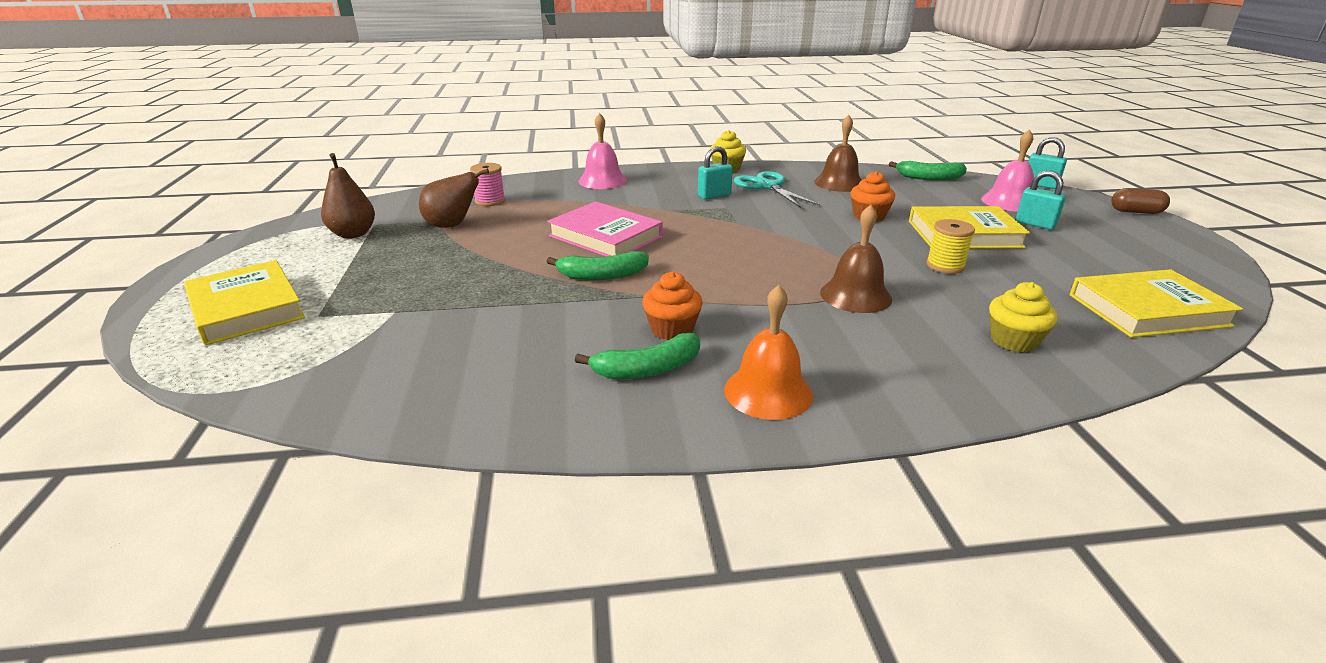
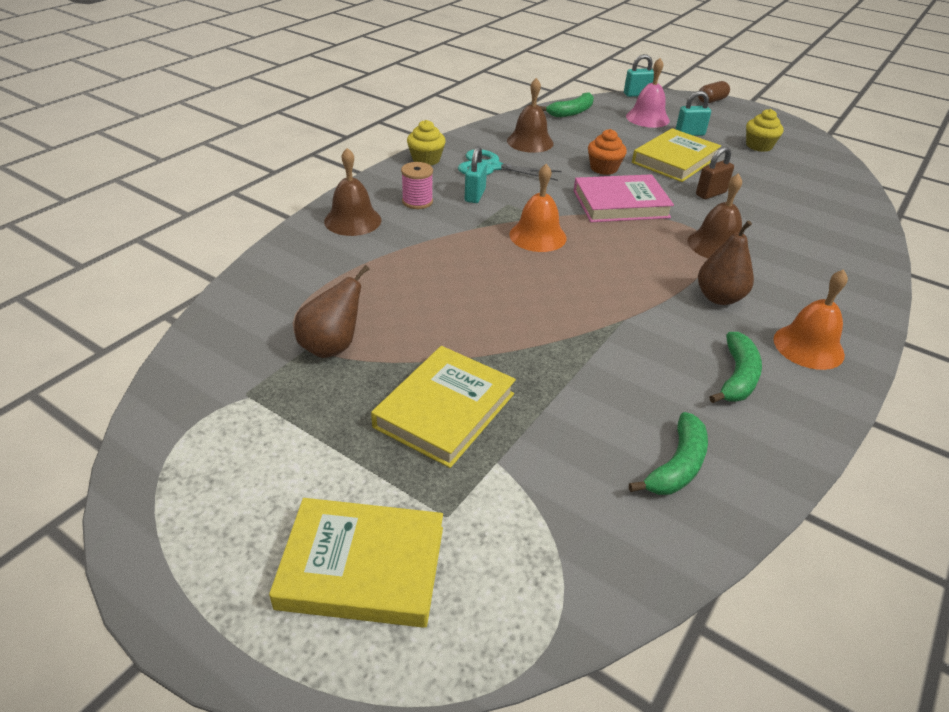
camera: 50 degrees left, 10 degrees up
(353, 234) = (252, 419): brown pear -> brown pear (719, 298)
(490, 201) = (301, 298): pink spool -> pink spool (417, 201)
(602, 180) = (352, 220): pink bell -> brown bell
(602, 275) = (561, 321): green banana -> green banana (677, 466)
(605, 236) = (485, 282): pink book -> pink book (620, 204)
(672, 329) = (688, 337): orange cupcake -> none
(704, 230) = (537, 236): none -> orange bell
(945, 266) = (710, 194): yellow spool -> brown padlock
(1013, 340) = (822, 235): yellow cupcake -> yellow cupcake (759, 146)
(1147, 310) = (826, 180): yellow book -> yellow book (444, 410)

